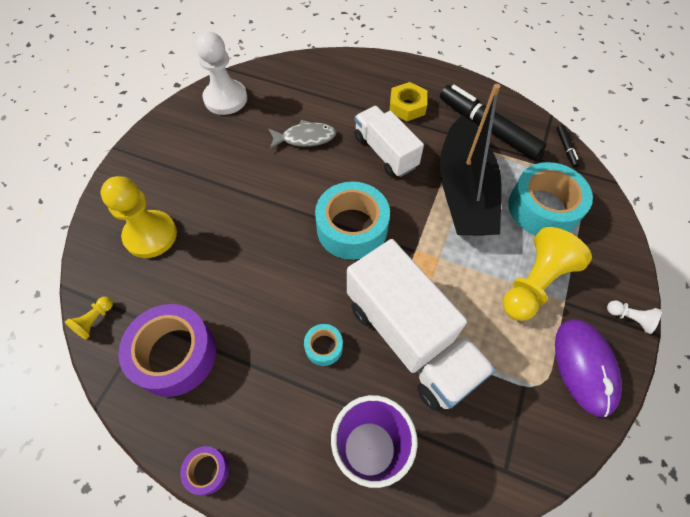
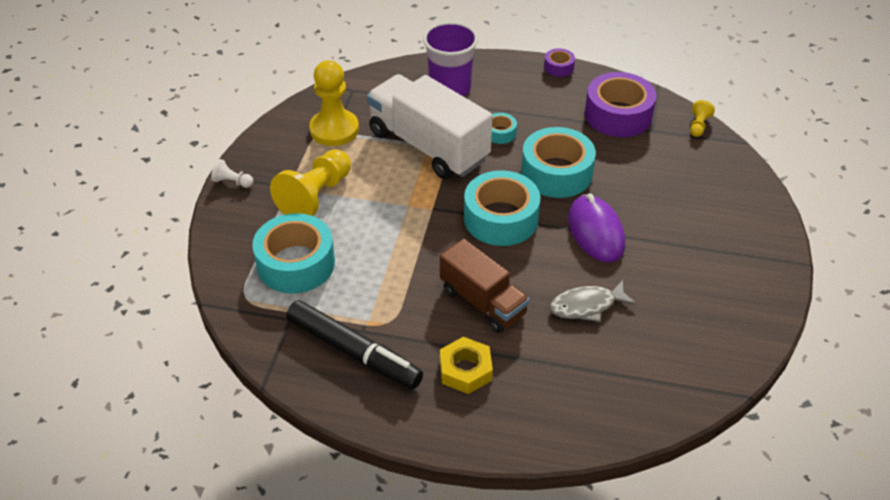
camera: 170 degrees right, 15 degrees down
(150, 235) = (698, 187): yellow pawn -> yellow pawn (334, 129)
(225, 99) = (717, 345): white pawn -> none
(280, 276) = (556, 173): none -> turquoise tape
(385, 152) = (483, 302): white truck -> brown truck
(464, 192) = (384, 269): black boat -> none
(566, 148) = (254, 338): black marker -> none
(584, 367) = (282, 147): purple mouse -> purple mouse (595, 232)

